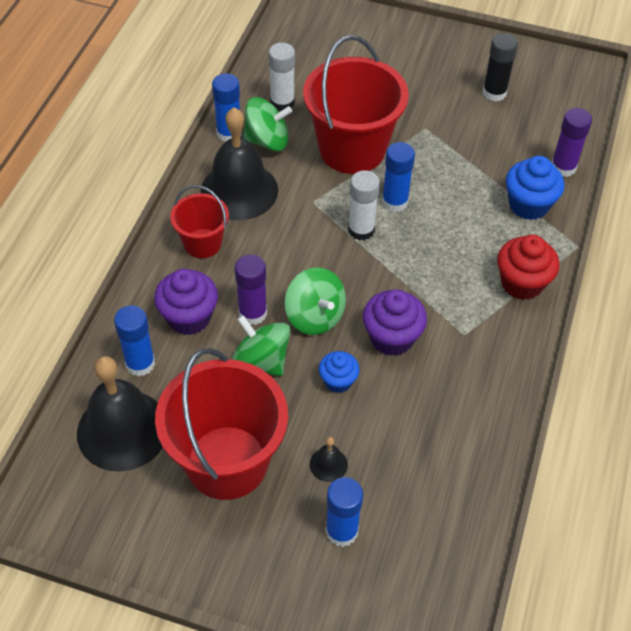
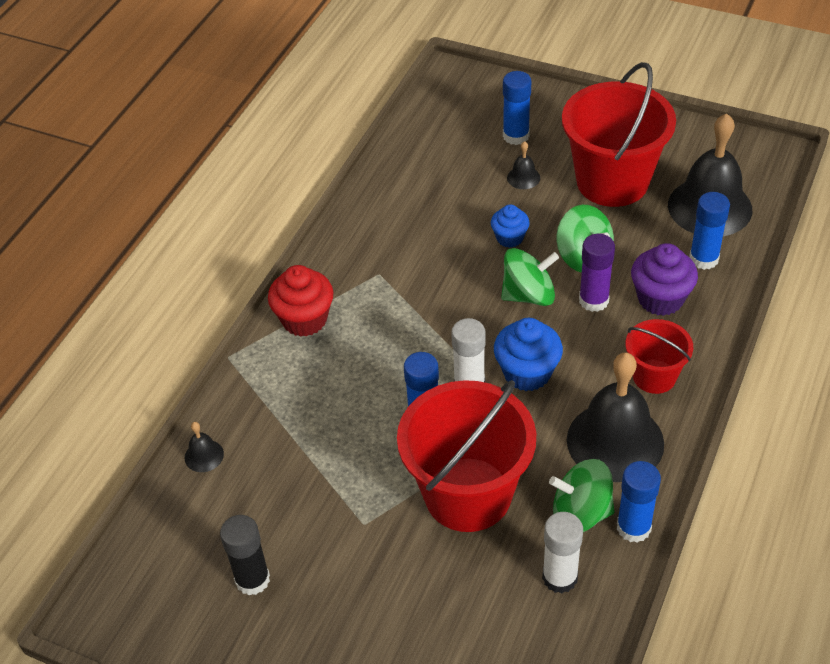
camera: 170 degrees left, 5 degrees down
(315, 316) = (528, 295): green spinning top -> green spinning top turned 105 degrees clockwise
(392, 338) = (452, 273): purple cupcake -> none
(528, 205) = (265, 407): blue cupcake -> blue cupcake (527, 373)
(563, 167) = (204, 455): purple glue stick -> black bell

